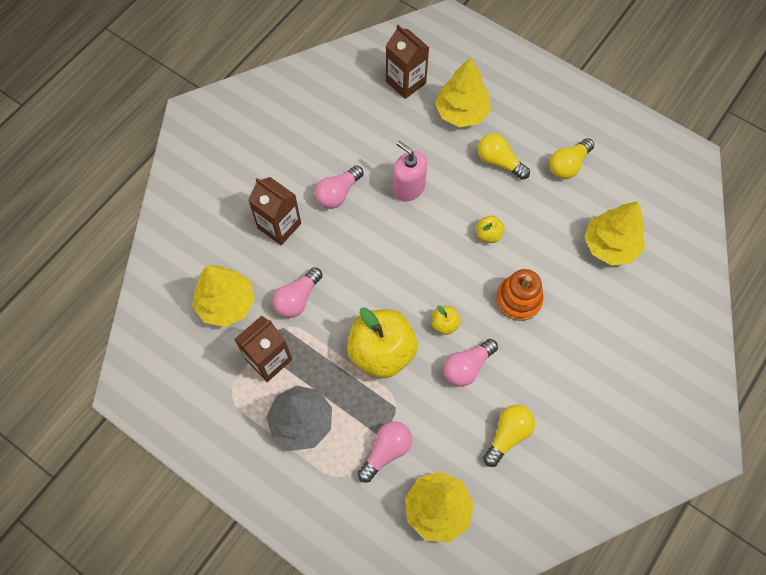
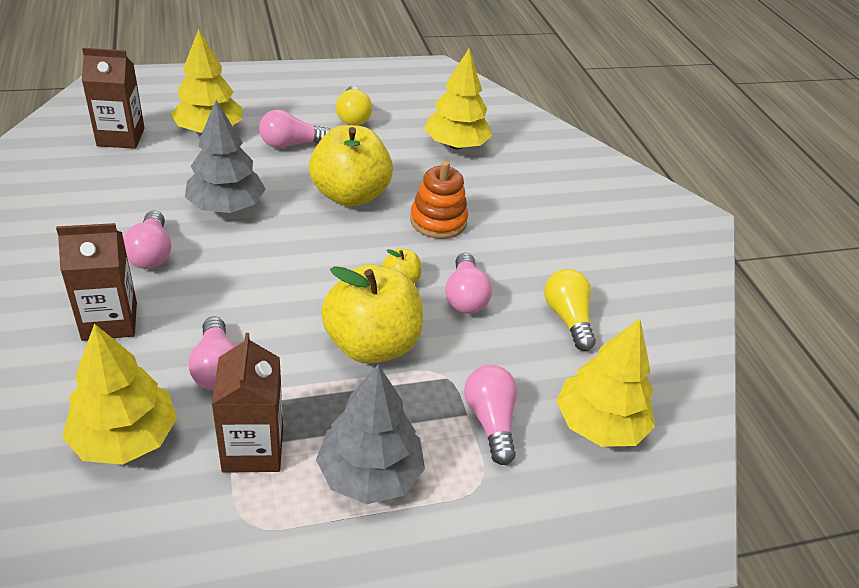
camera: 55 degrees left, 25 degrees down
(408, 188) = (226, 206): pink soap dispenser -> grey tree
(488, 234) = (350, 195): yellow apple -> yellow apple, size x2.29
(499, 162) = (291, 144): yellow light bulb -> pink light bulb

